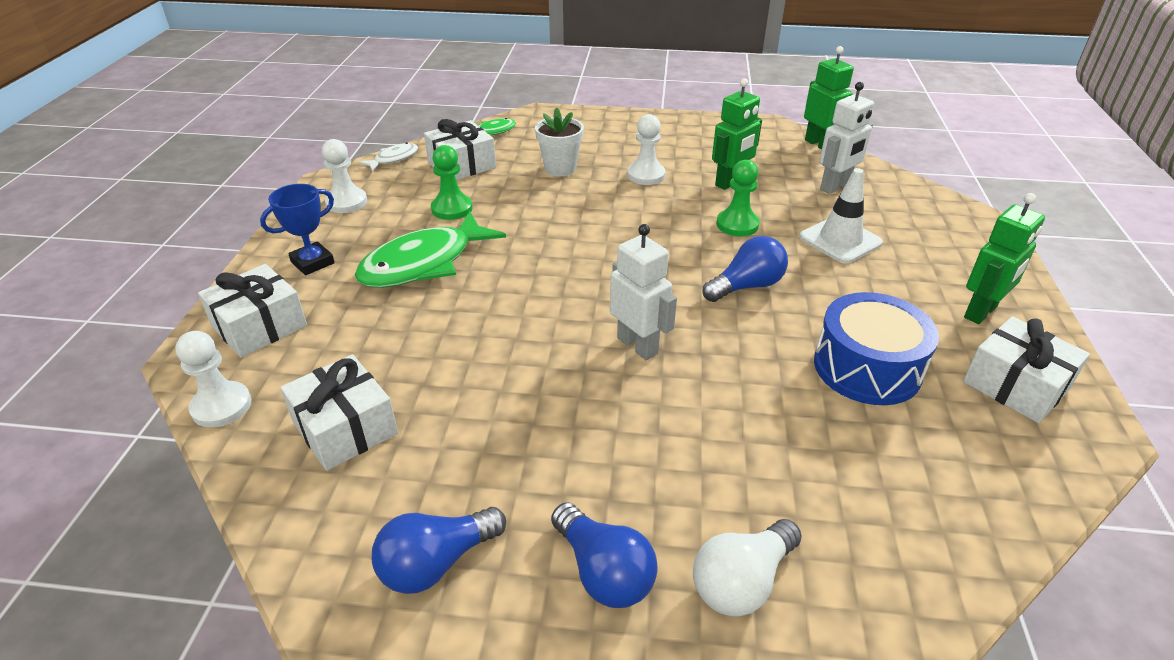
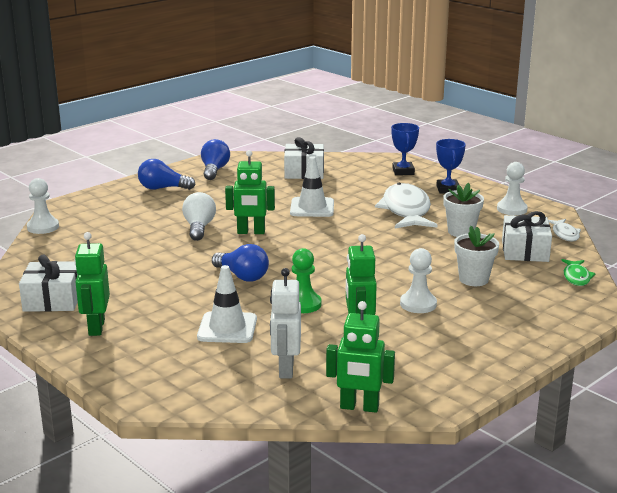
camera: 130 degrees right, 15 degrees down
(221, 406) = (354, 158): white pawn -> white pawn (43, 227)
(259, 326) = (403, 171): white gift -> blue trophy
(424, 263) = (406, 210): green fish -> white fish
(452, 209) = (461, 232): green pawn -> white flower pot
(496, 338) = (312, 208): none -> white traffic cone
(637, 345) = (251, 232): white robot -> green robot
(741, 582) = (116, 204): white light bulb -> white light bulb (199, 228)
(746, 286) = (242, 276): blue light bulb -> blue light bulb turned 60 degrees counterclockwise
(867, 367) = (135, 273): blue drum -> none

